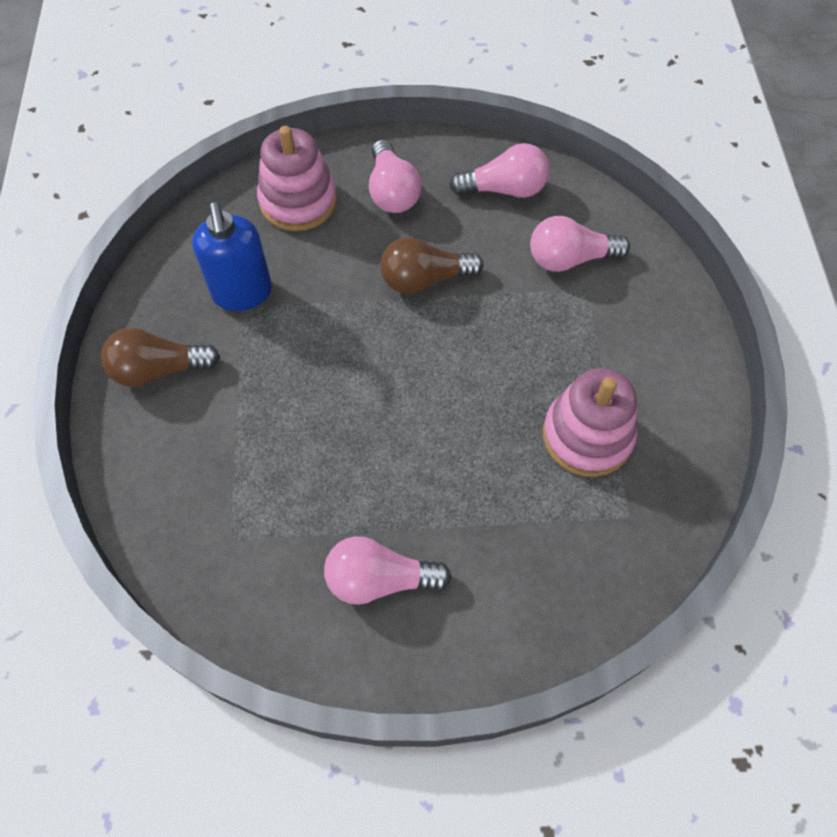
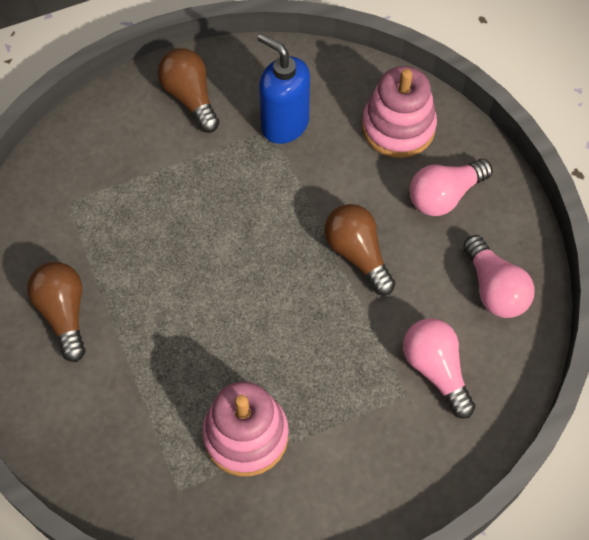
camera: 70 degrees right, 0 degrees up
(242, 293) = (284, 124): blue soap dispenser -> blue soap dispenser turned 75 degrees clockwise
(380, 579) = (64, 314): pink light bulb -> brown light bulb

